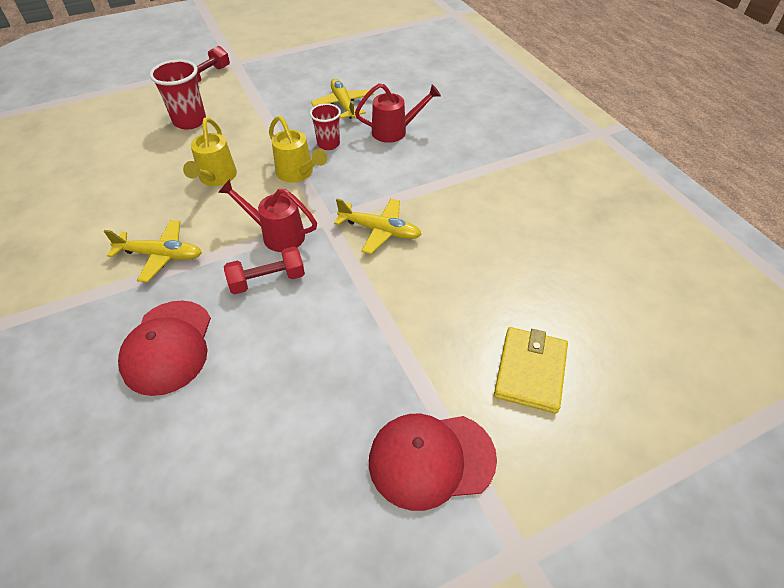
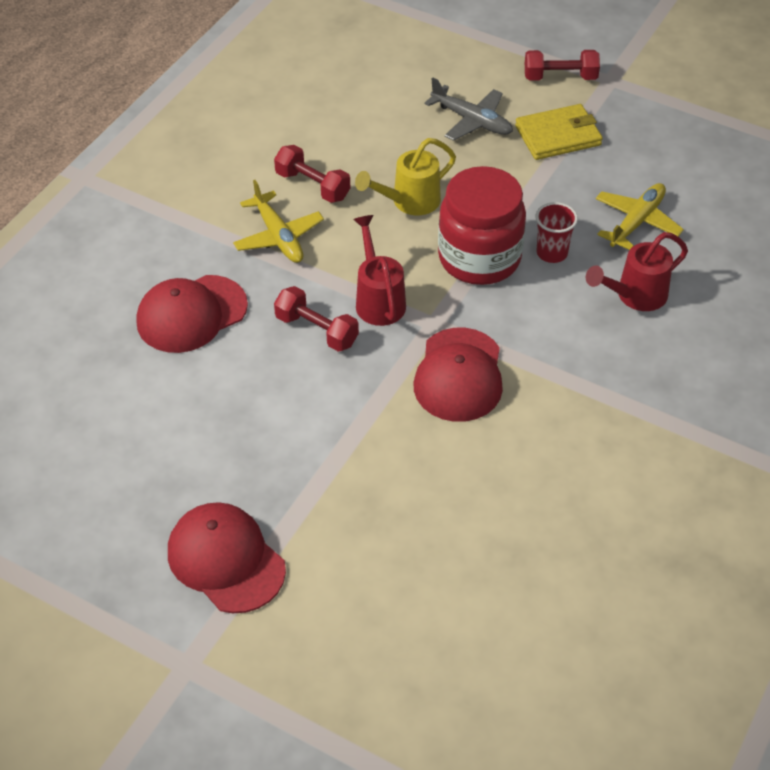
camera: 55 degrees right, 0 degrees up
(141, 214) = (312, 186): none -> red dumbbell
(190, 121) = (471, 121): red cup -> grey plane
(298, 173) = (479, 258): yellow watering can -> red jar
(379, 230) = (459, 375): yellow plane -> red cap
(394, 131) = (636, 295): red watering can -> red watering can turned 105 degrees clockwise
(530, 371) = (380, 592): yellow wallet -> yellow wallet (558, 135)

